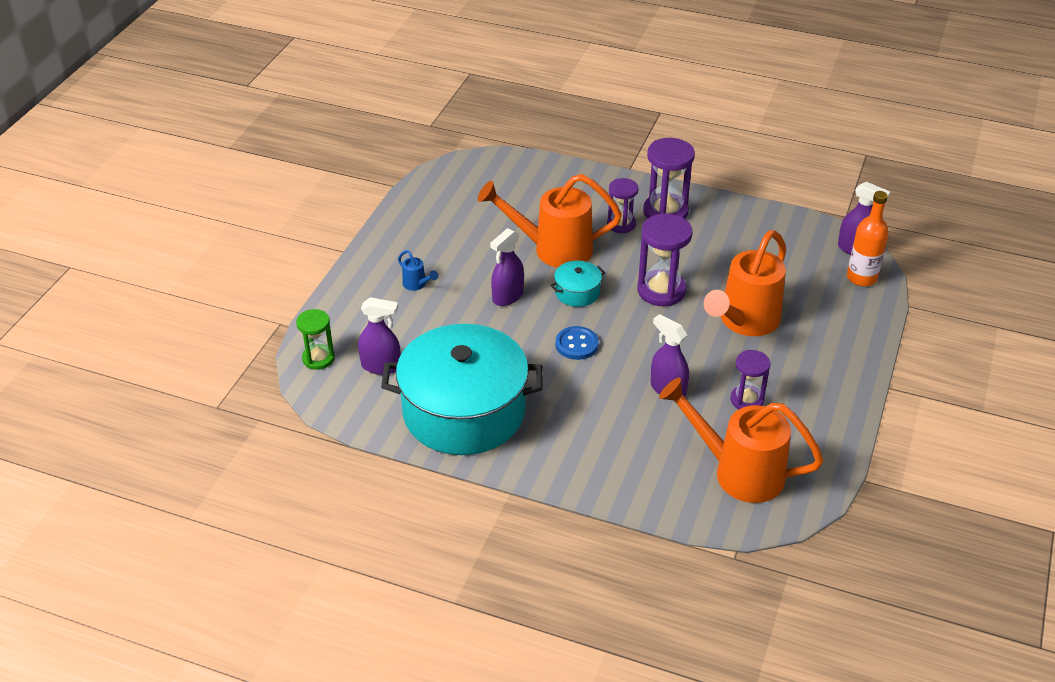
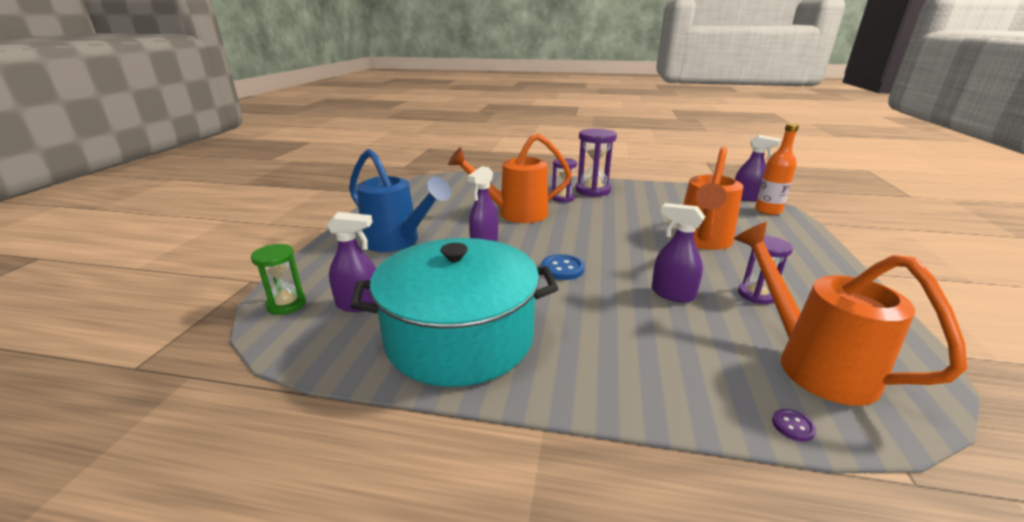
camera: 10 degrees left, 15 degrees down
(417, 285) = (397, 242): blue watering can -> blue watering can, size x2.50
(577, 292) = (546, 235): turquoise pot -> none
(661, 291) = (617, 229): purple hourglass -> none
(682, 514) = (793, 426): none -> purple button
(738, 472) = (812, 363): orange watering can -> orange watering can turned 45 degrees clockwise

